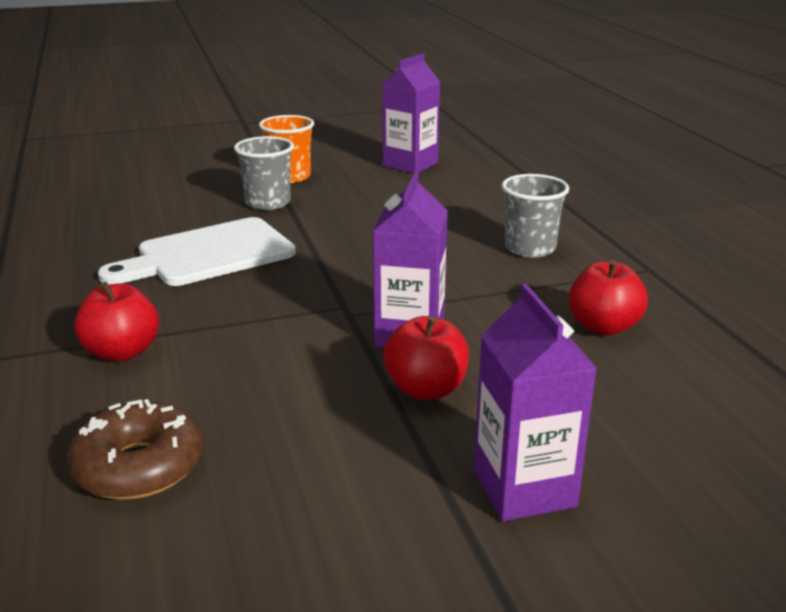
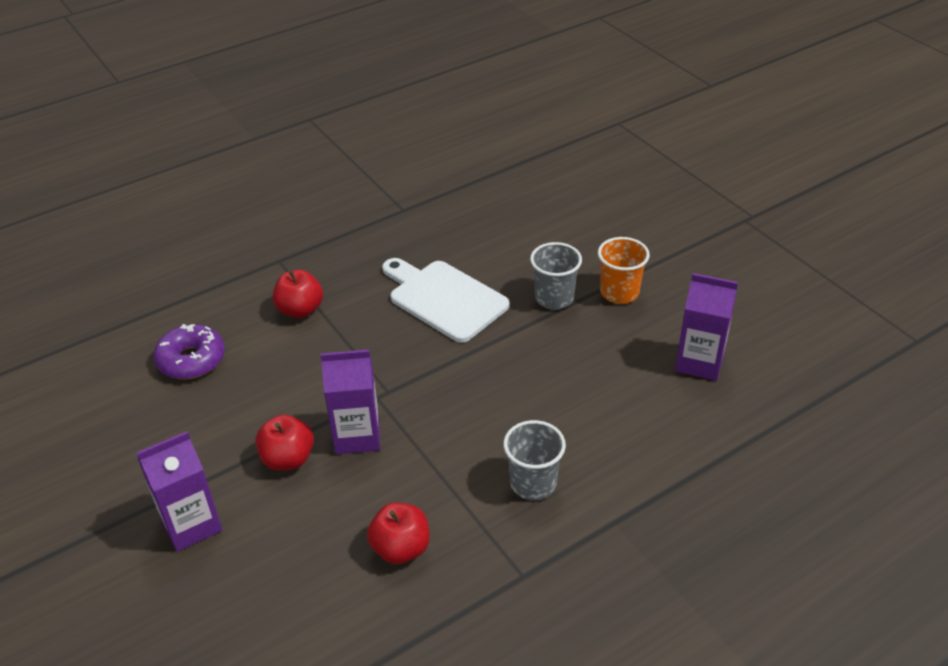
camera: 75 degrees right, 15 degrees up
(139, 466) = (191, 360): brown donut -> purple donut

